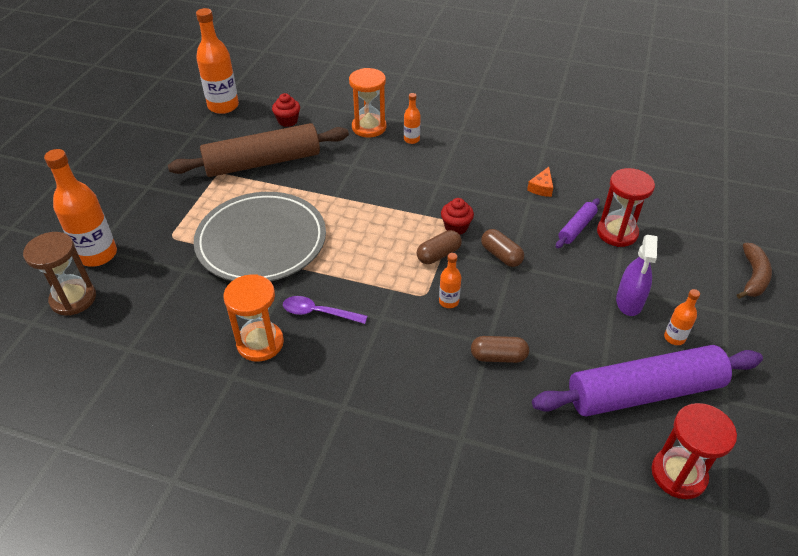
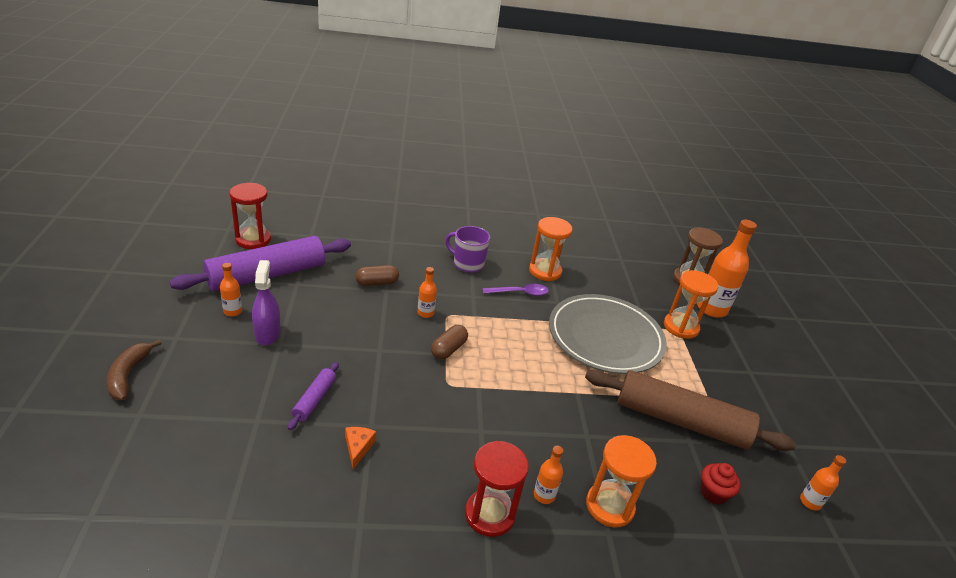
camera: 155 degrees right, 10 degrees down
(163, 239) = (681, 327): none -> orange hourglass
(223, 106) = (810, 502): orange bottle -> orange bottle, size x0.49
(263, 162) = (680, 421): brown rolling pin -> brown rolling pin turned 60 degrees clockwise
(362, 373) = (467, 264): none -> purple mug
(456, 227) = (442, 379): red cupcake -> none
(501, 255) = (390, 357): brown capsule -> none
(617, 233) = (269, 401): red hourglass -> red hourglass (490, 514)

